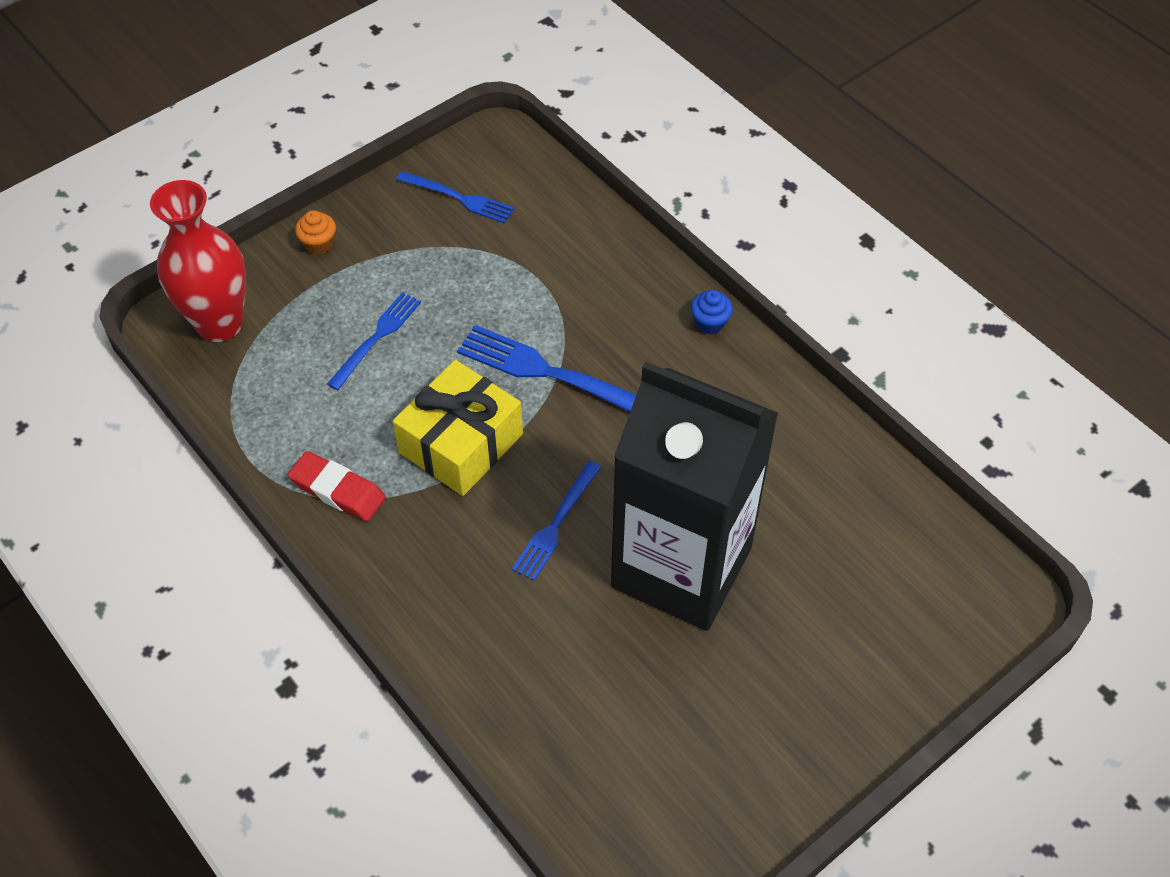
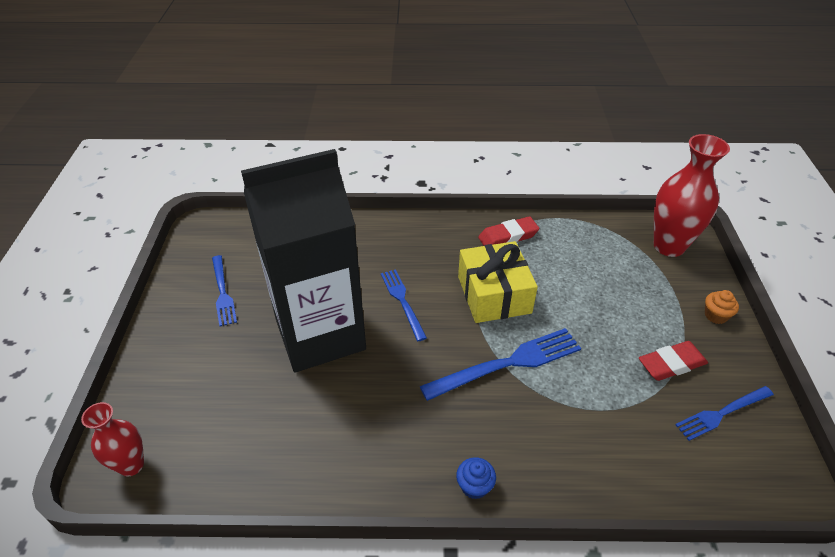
camera: 130 degrees right, 10 degrees down
(377, 337) = (607, 301): blue fork -> blue fork (223, 292)
(427, 252) = (671, 364): none -> red eraser
(979, 593) = (131, 465): none -> red vase

